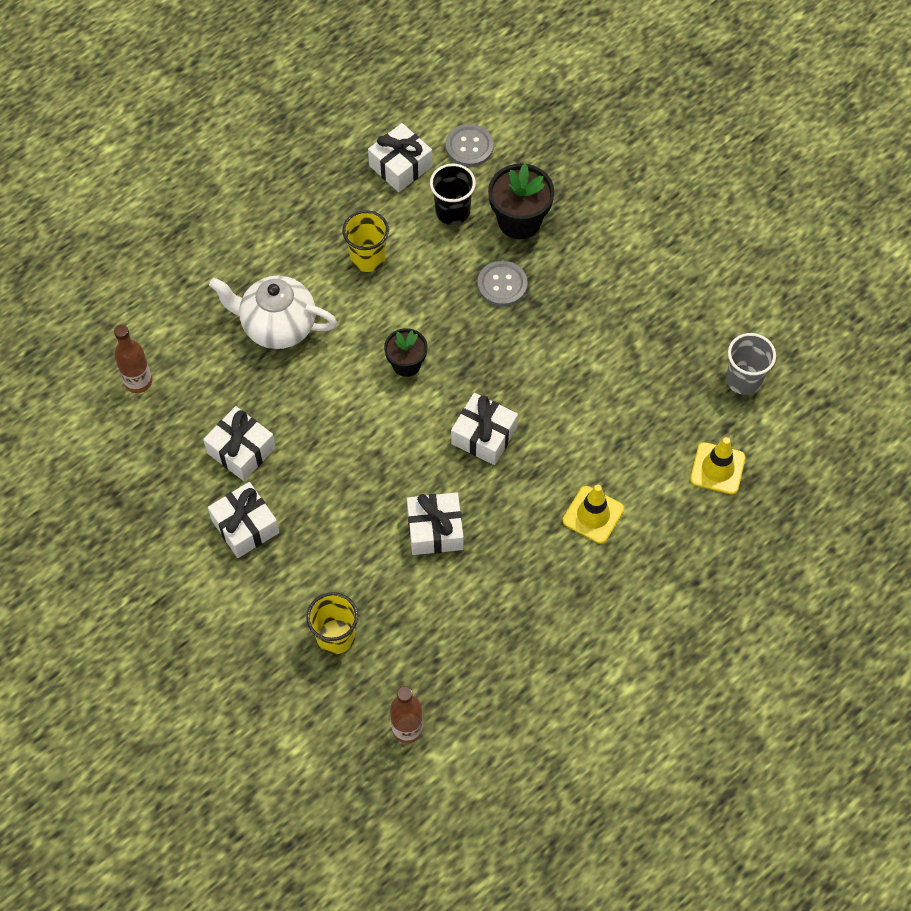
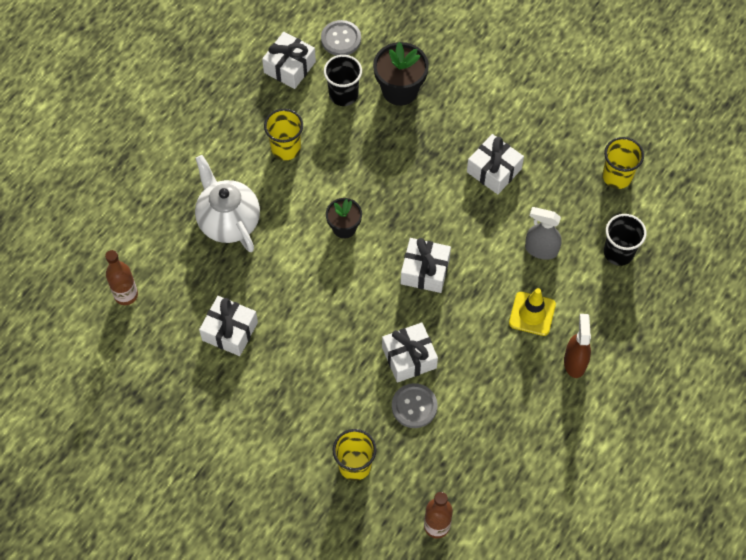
camera: 15 degrees left, 0 degrees up
(245, 526) = (252, 393): white gift -> white gift (494, 170)
(277, 326) = (228, 221): white teapot -> white teapot turned 60 degrees clockwise
(502, 285) = (402, 145): grey button -> grey button (414, 406)
(625, 582) = (575, 362): none -> brown spray bottle
(626, 443) = (541, 249): none -> grey spray bottle
(717, 468) = (618, 252): yellow traffic cone -> black cup
(744, 379) = (617, 176): grey cup -> yellow cup

